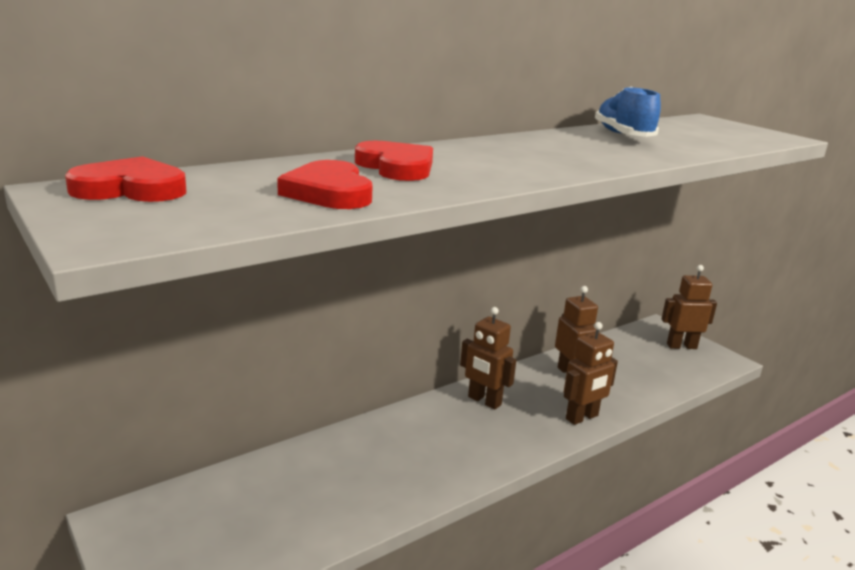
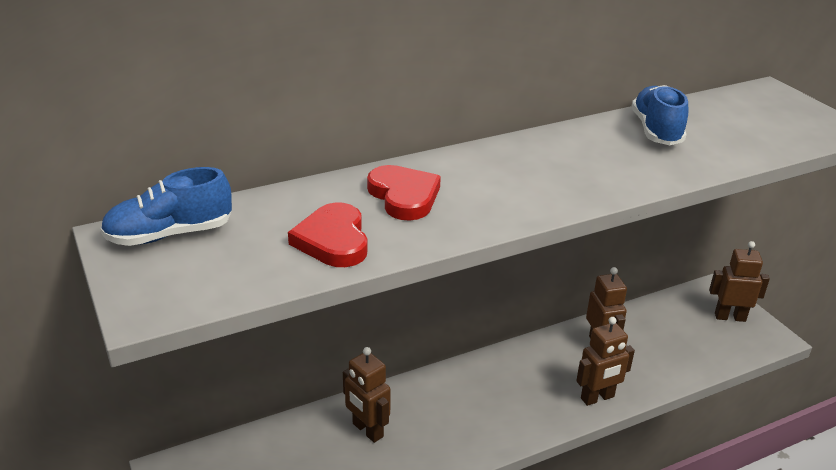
camera: 10 degrees right, 10 degrees up
(130, 189) = (170, 234): red heart -> blue shoe
(484, 401) = (505, 372): brown robot -> brown robot (367, 430)

